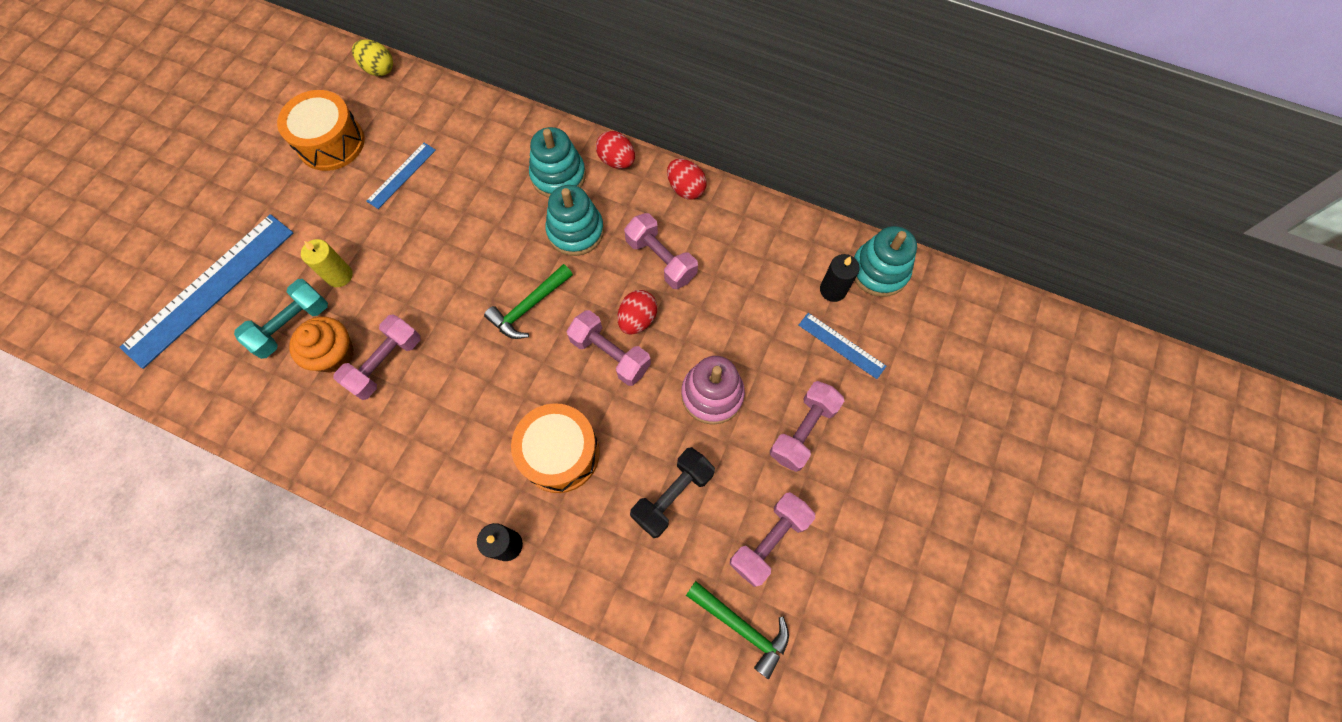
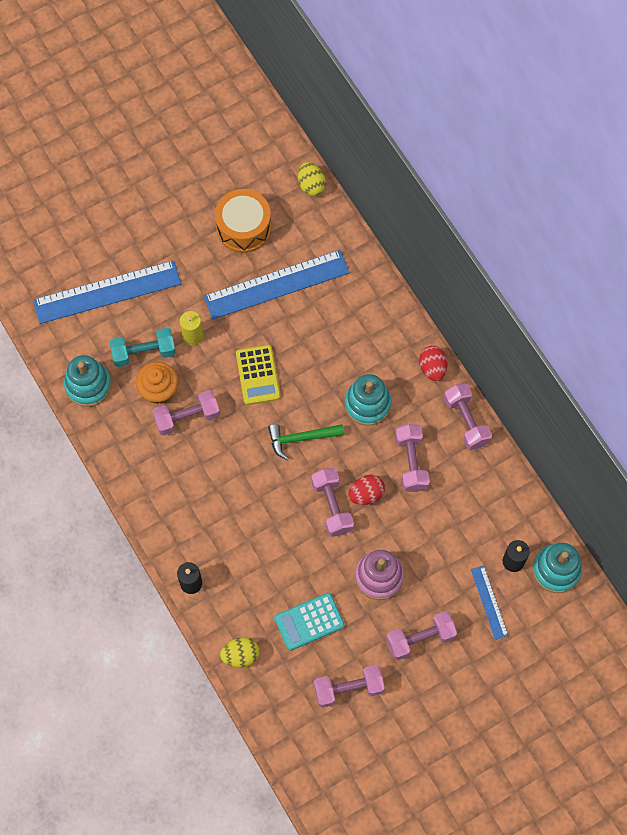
camera: 35 degrees right, 0 degrees up
(401, 175) = (276, 284): blue ruler -> blue ruler, size x2.08
(439, 272) = (258, 375): none -> yellow calculator
(558, 176) = (383, 354): turquoise stacking toy -> turquoise stacking toy (88, 385)
(560, 453) = (258, 549): orange drum -> none
(622, 590) = (240, 655): none -> yellow egg
(672, 495) = (309, 622): black dumbbell -> turquoise calculator
(686, 189) = (466, 421): red egg -> pink dumbbell
(742, 627) = (296, 725): green hammer -> none

